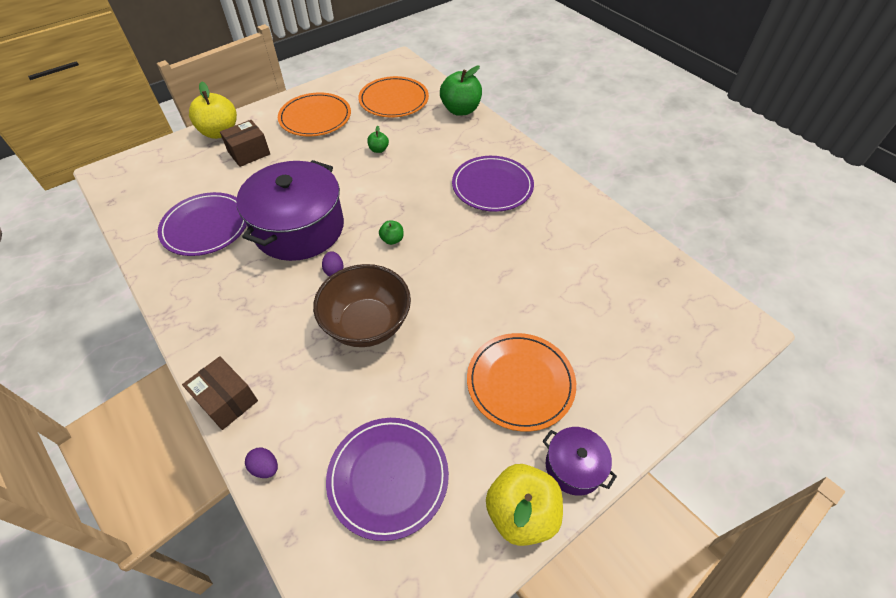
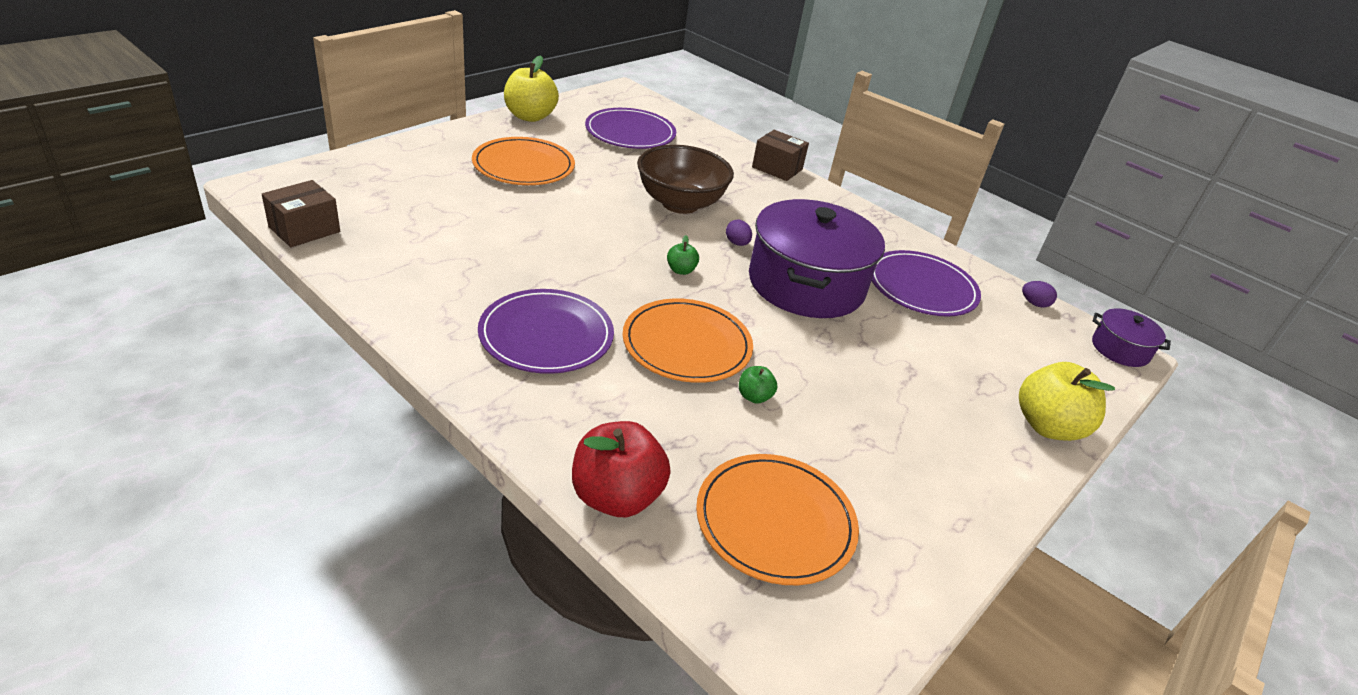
camera: 165 degrees right, 15 degrees down
(249, 153) = (963, 387): brown box -> brown box (304, 229)
(265, 467) = (723, 140): purple egg -> purple egg (1034, 304)
(315, 117) = (910, 465): orange plate -> orange plate (687, 344)
(460, 110) = (616, 497): green apple -> red apple
(574, 466) = (485, 129): purple pot -> purple pot (1120, 349)

